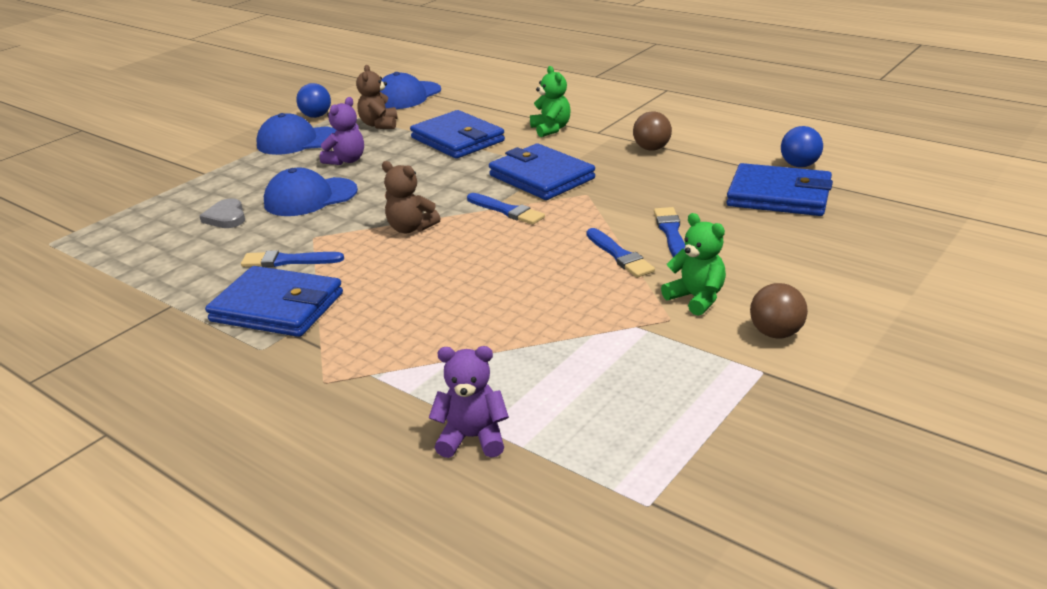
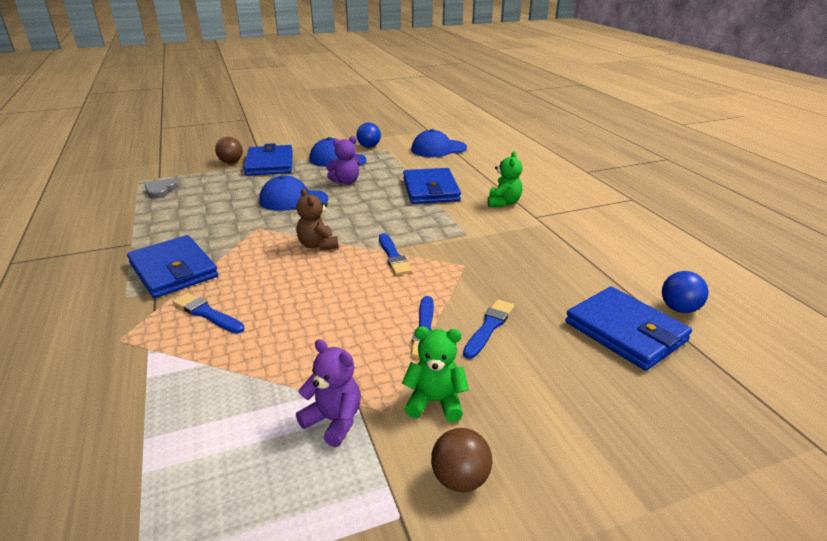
camera: 30 degrees right, 0 degrees up
(226, 217) = (234, 196): grey heart -> grey heart (161, 190)
(289, 261) = (223, 240): blue brush -> blue brush (207, 313)
(379, 125) = (396, 163): brown teddy bear -> none
(472, 438) = (126, 442): purple teddy bear -> purple teddy bear (334, 421)
(541, 177) = (450, 239): blue wallet -> blue wallet (269, 164)
(652, 148) = (561, 245): brown ball -> brown ball (231, 162)
(696, 298) = (435, 402): green teddy bear -> green teddy bear turned 75 degrees counterclockwise

